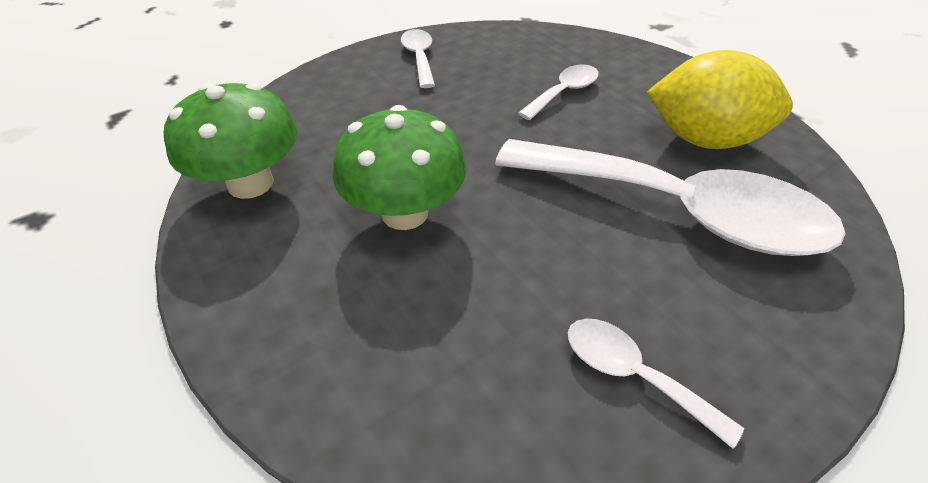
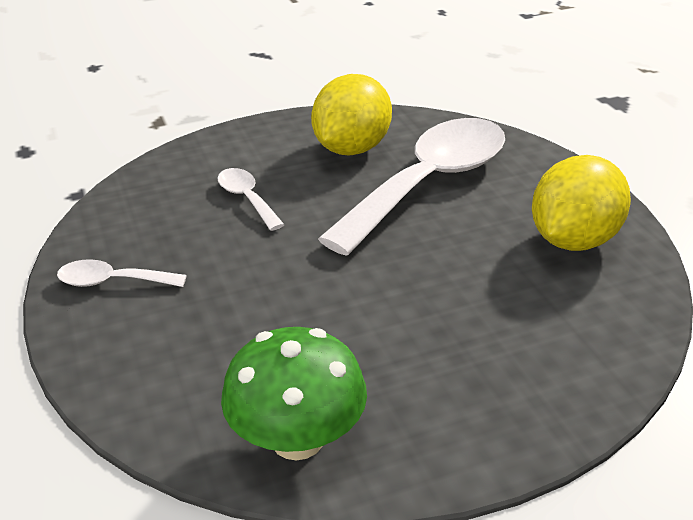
camera: 75 degrees left, 10 degrees down
(404, 213) = (386, 323): green mushroom -> none
(633, 375) = (573, 240): white spoon -> yellow lemon

